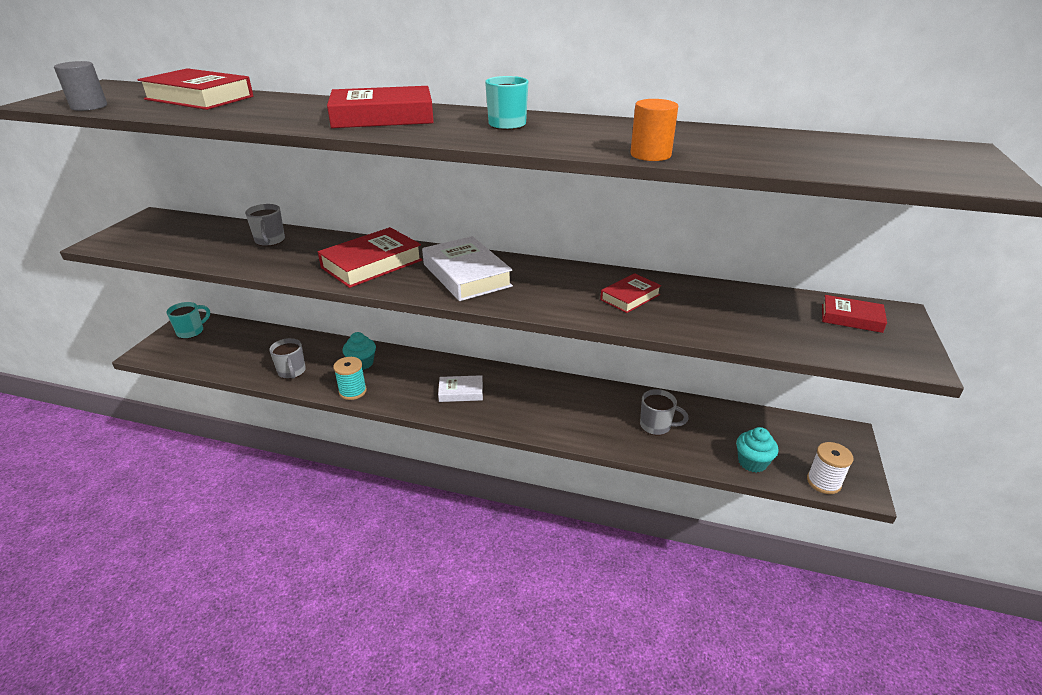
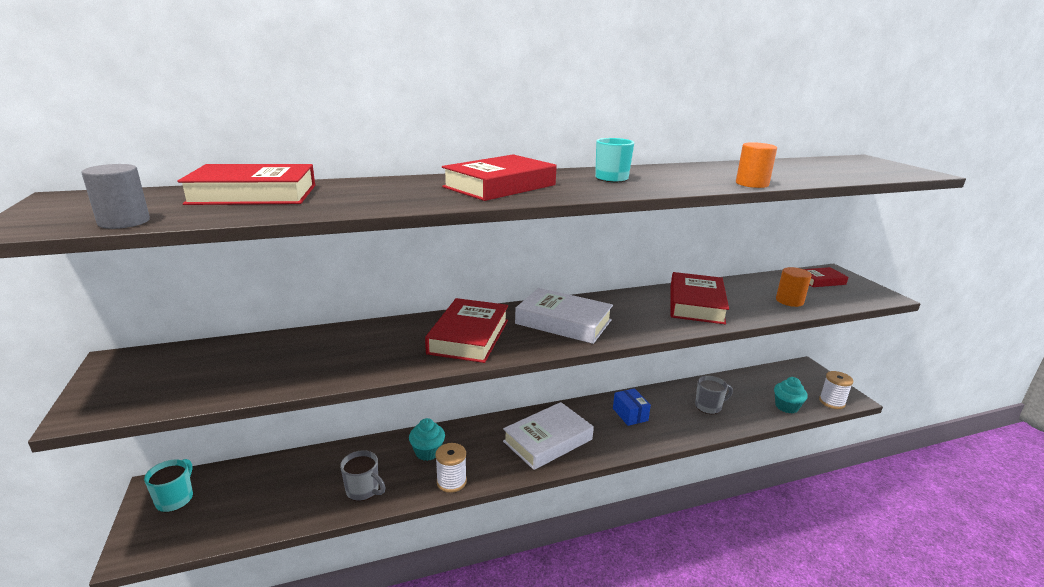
camera: 35 degrees left, 10 degrees down
(270, 241) = (326, 345): grey mug -> none
(353, 391) = (451, 482): turquoise spool -> white spool
(461, 392) = (547, 440): white book -> white book, size x1.77
(563, 400) = (630, 414): none -> blue box
(630, 297) = (696, 304): red book -> red book, size x1.77
(754, 327) = (789, 301): none -> orange cylinder

